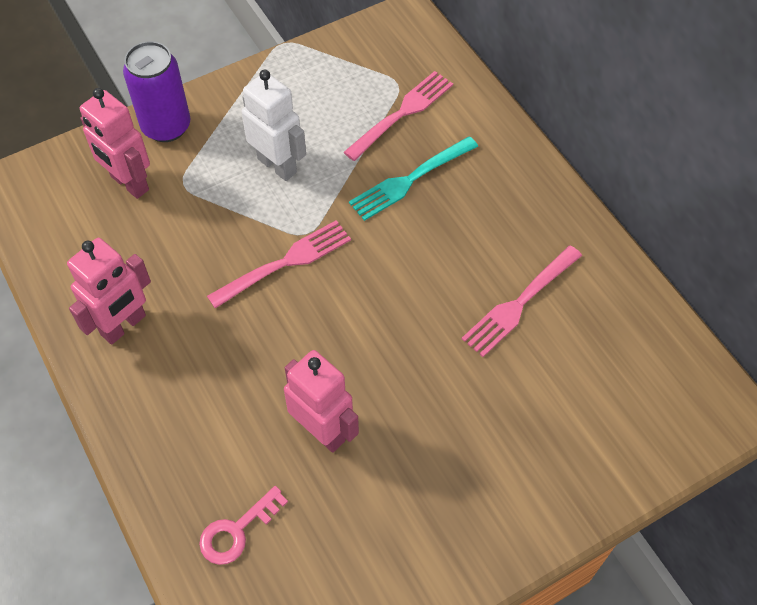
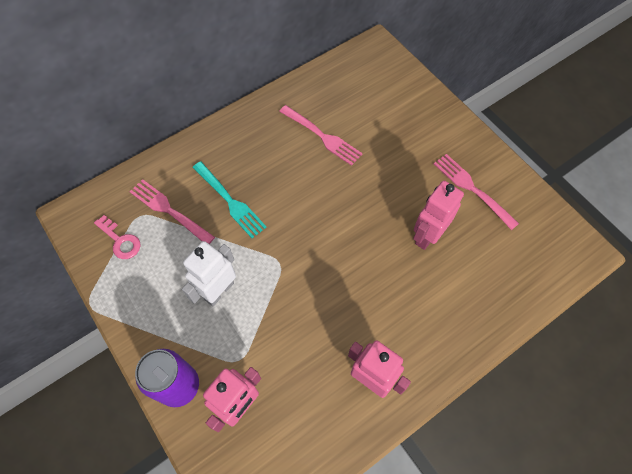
camera: 95 degrees left, 5 degrees up
(237, 531) = (501, 276): pink key -> pink key (120, 240)
(284, 263) = (306, 274): pink fork -> pink fork (473, 189)

